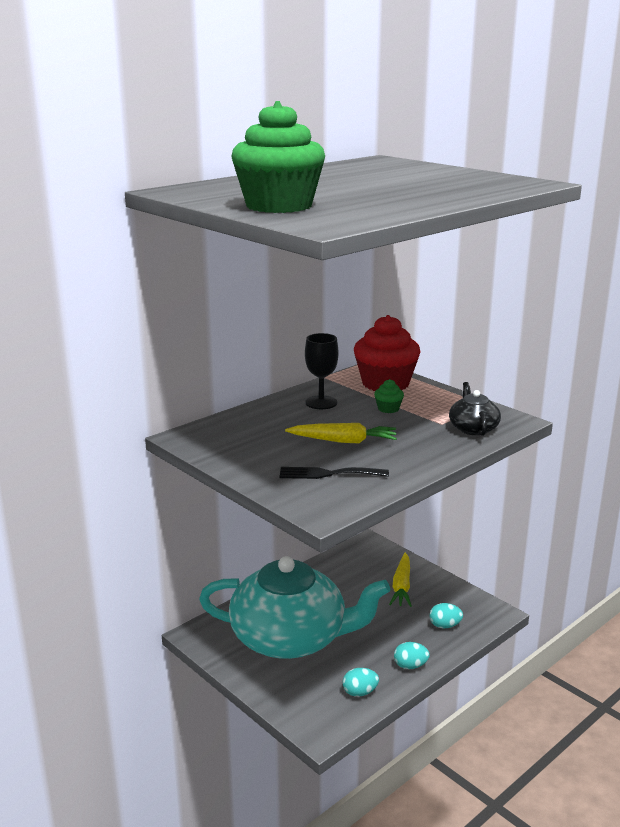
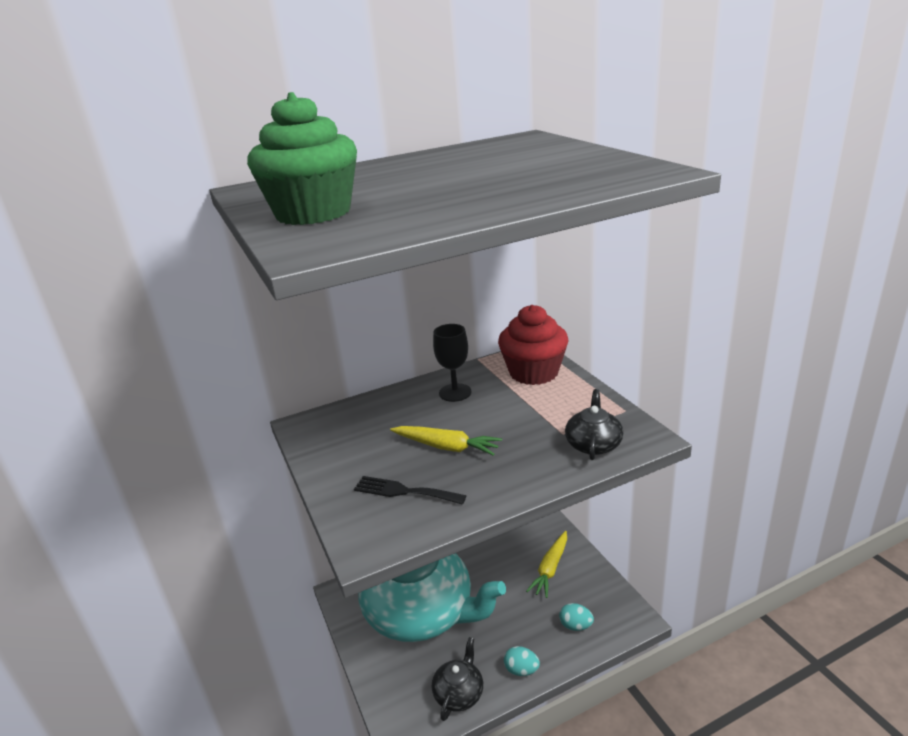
camera: 20 degrees right, 5 degrees up
(360, 692) = (459, 693): turquoise egg -> black teapot
(388, 409) = (517, 407): green cupcake -> none

